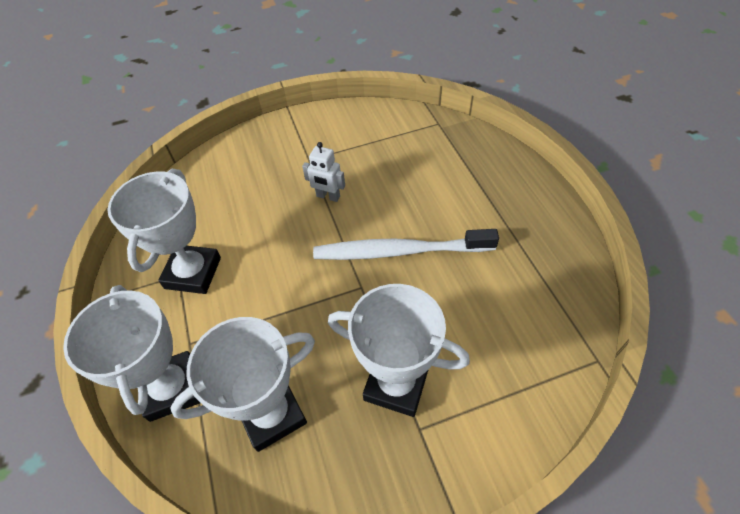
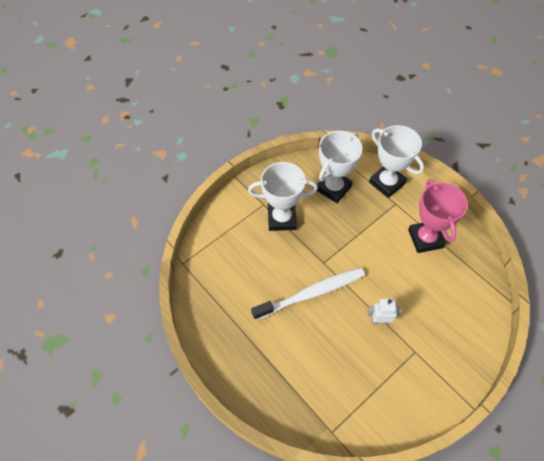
camera: 155 degrees right, 5 degrees up
(193, 273) = (425, 238): white trophy -> pink trophy

